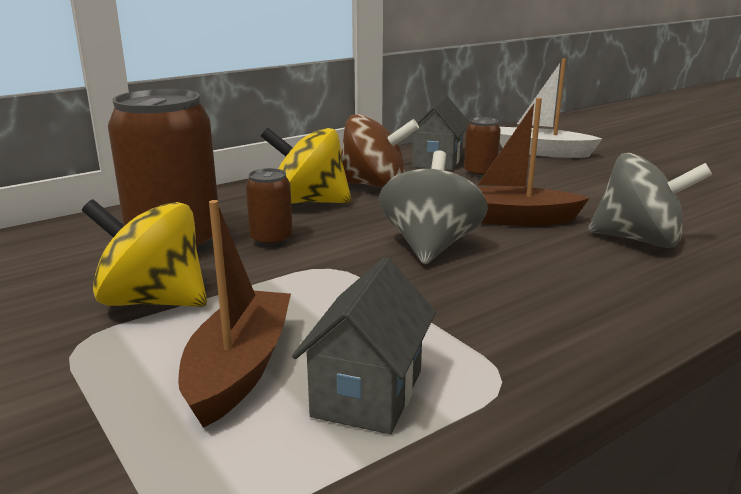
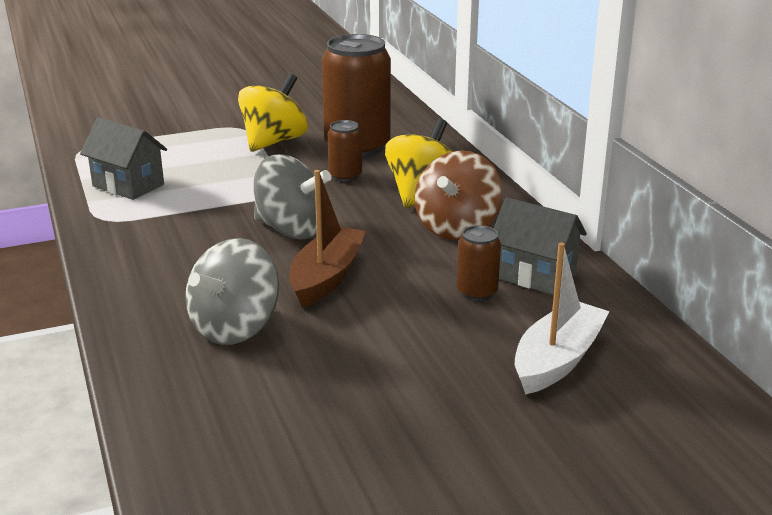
camera: 105 degrees right, 5 degrees up
(239, 369) = (179, 159): brown boat -> none

